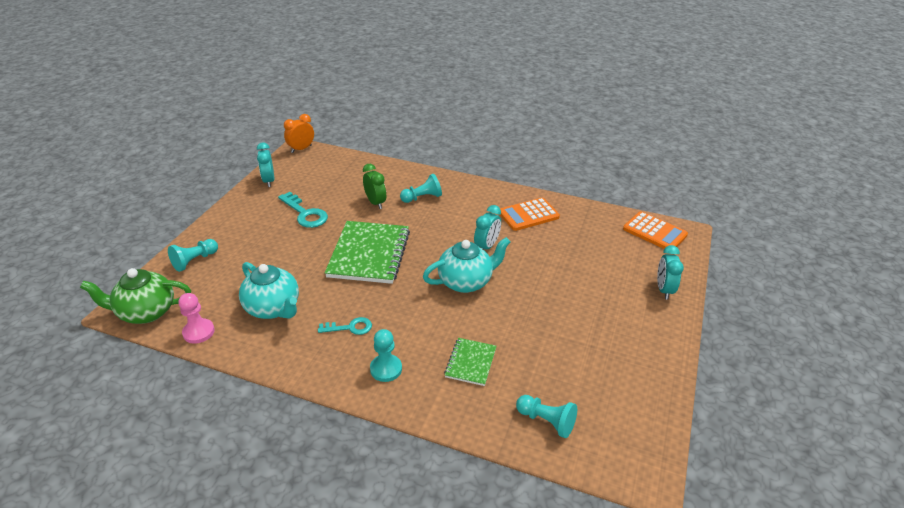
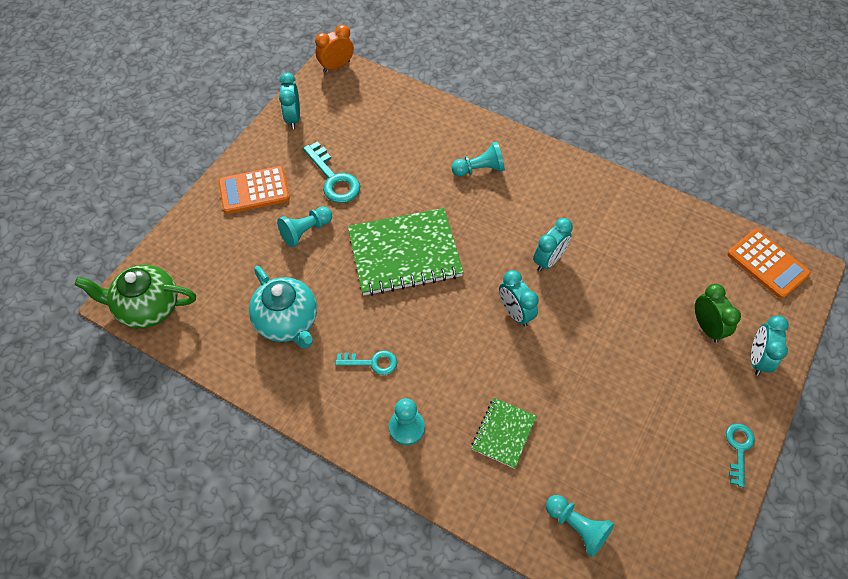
camera: 10 degrees right, 20 degrees up
(195, 261) = (202, 238): turquoise pawn -> turquoise pawn (306, 231)
(198, 332) = (204, 345): pink pawn -> none
(369, 254) = (404, 254): green notebook -> green notebook turned 60 degrees clockwise
(375, 203) = (420, 171): green clock -> green clock (706, 327)
(466, 282) = (515, 313): turquoise teapot -> turquoise clock
(528, 215) = (609, 215): orange calculator -> orange calculator (254, 190)
(666, 349) = (738, 449): none -> turquoise key

